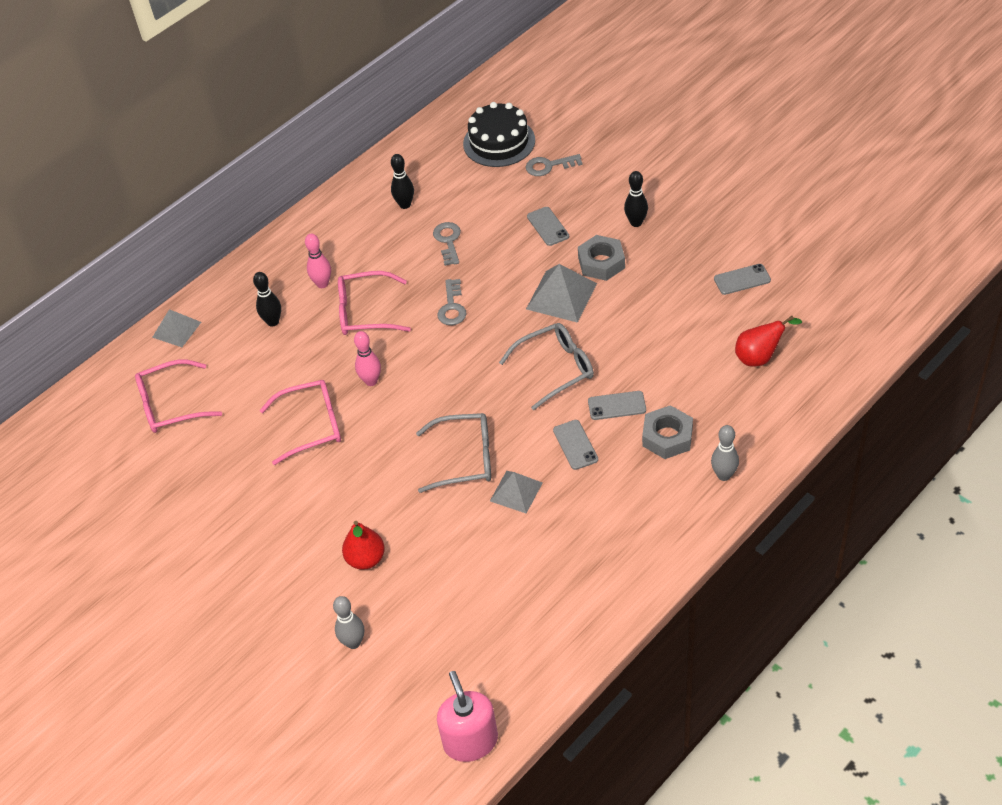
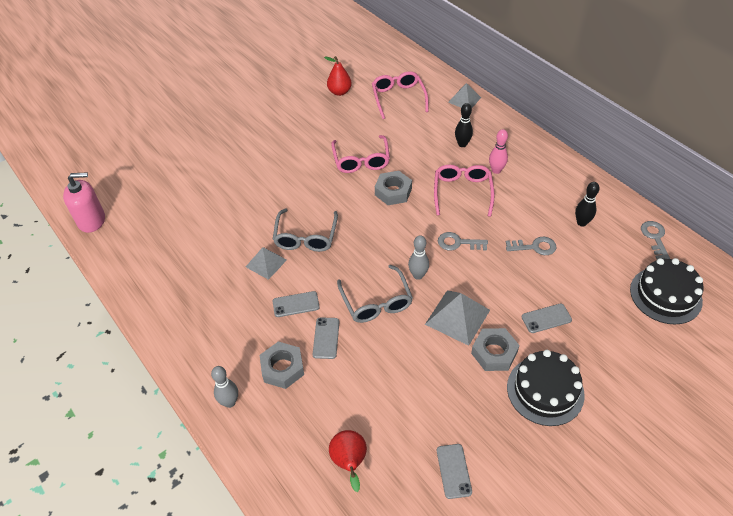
camera: 95 degrees right, 0 degrees up
(353, 642) = (185, 173): grey bowling pin -> grey bowling pin (418, 275)
(366, 559) = (243, 181): red pear -> red pear (339, 92)
(371, 381) = (393, 192): pink bowling pin -> grey nut
(549, 166) = (630, 330): grey key -> grey key (654, 238)
(636, 223) = (545, 390): black bowling pin -> black cake

